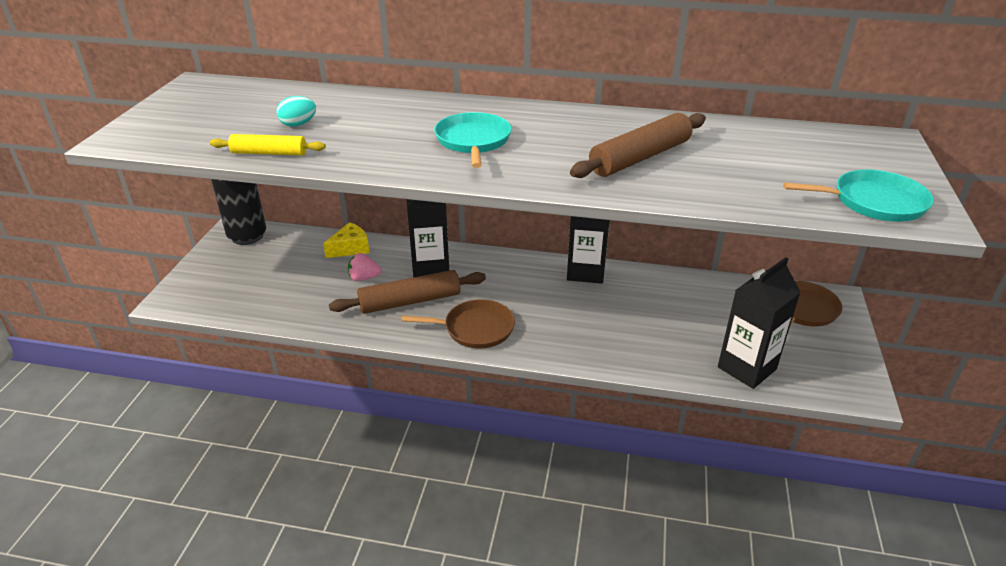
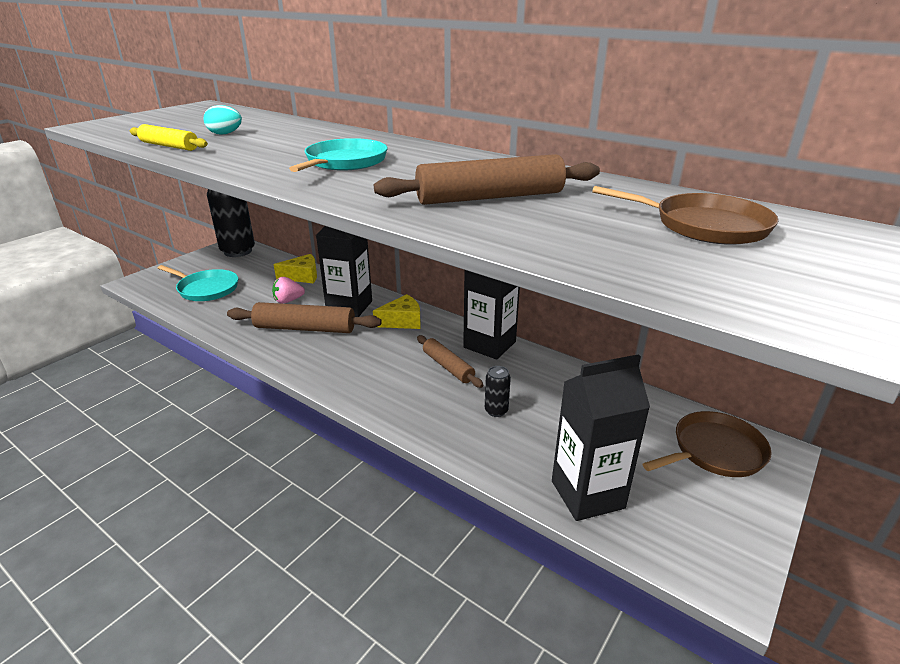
camera: 25 degrees right, 5 degrees down
(364, 278) = (288, 301): pink strawberry -> pink strawberry turned 45 degrees counterclockwise
(475, 328) = (336, 366): brown pan -> brown pan (704, 225)
(493, 270) = (402, 321): none -> yellow cheese
(569, 301) = (448, 366): none -> brown rolling pin
(637, 327) = (496, 411): none -> black can
(873, 202) = (749, 288): turquoise pan -> turquoise pan (206, 289)

